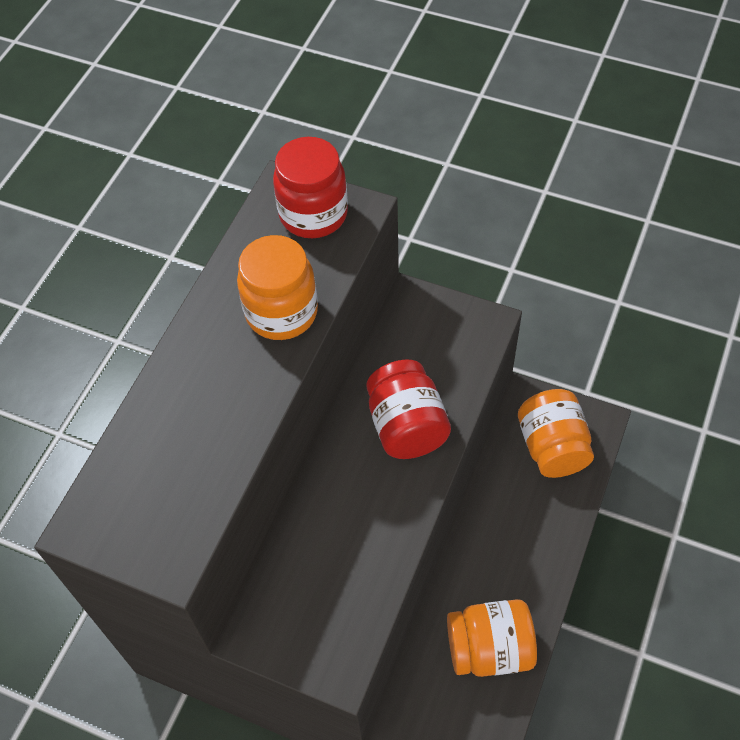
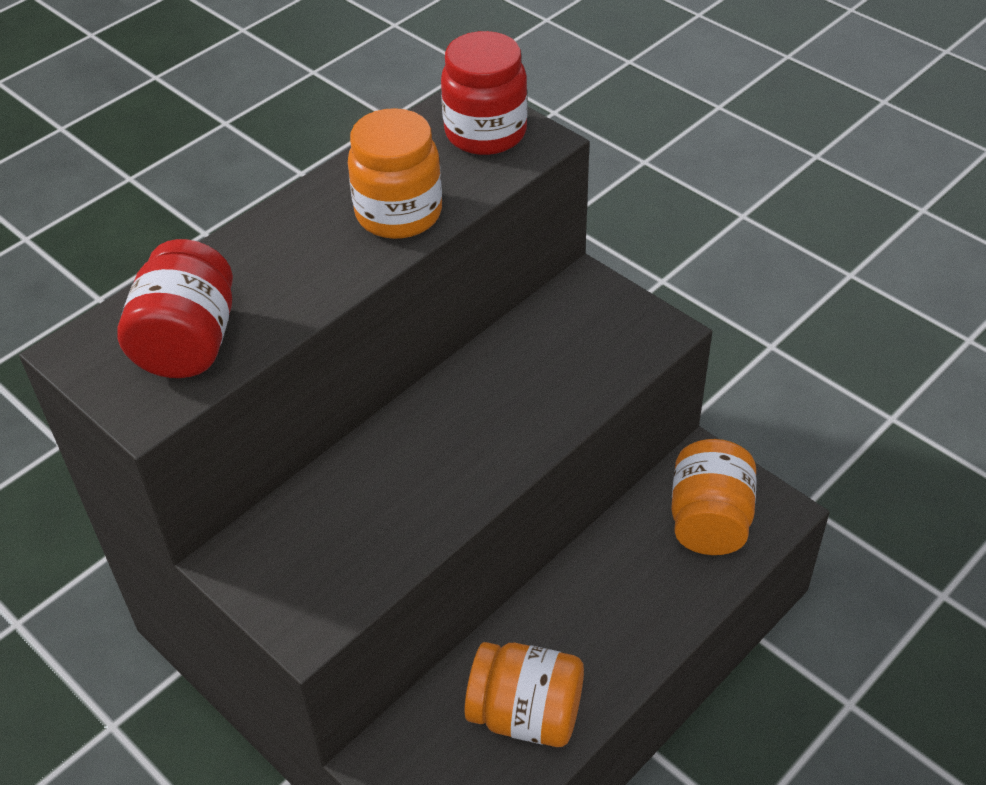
camera: 20 degrees right, 10 degrees down
(407, 426) = (514, 407): red jar -> red jar (188, 343)

